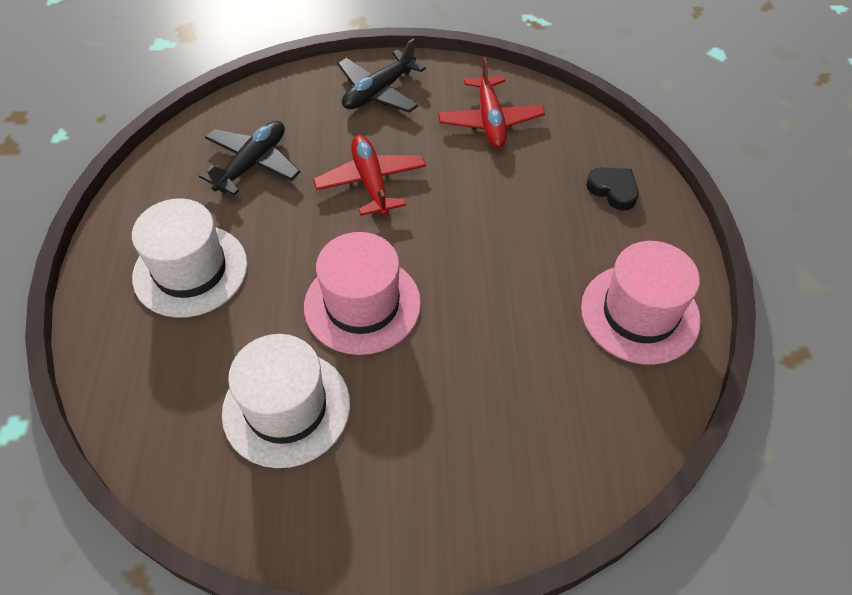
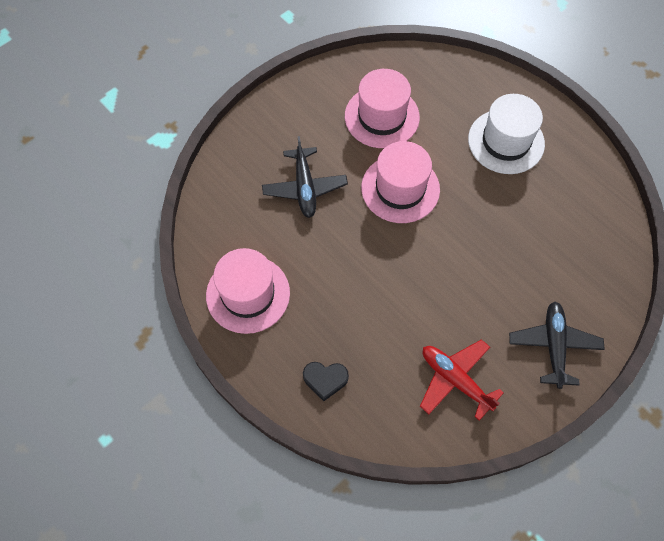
camera: 140 degrees right, 10 degrees up
(252, 164) = (558, 225): black plane -> black plane (304, 187)
(286, 408) = (382, 117): white hat -> pink hat
(371, 182) = (477, 267): red plane -> none

